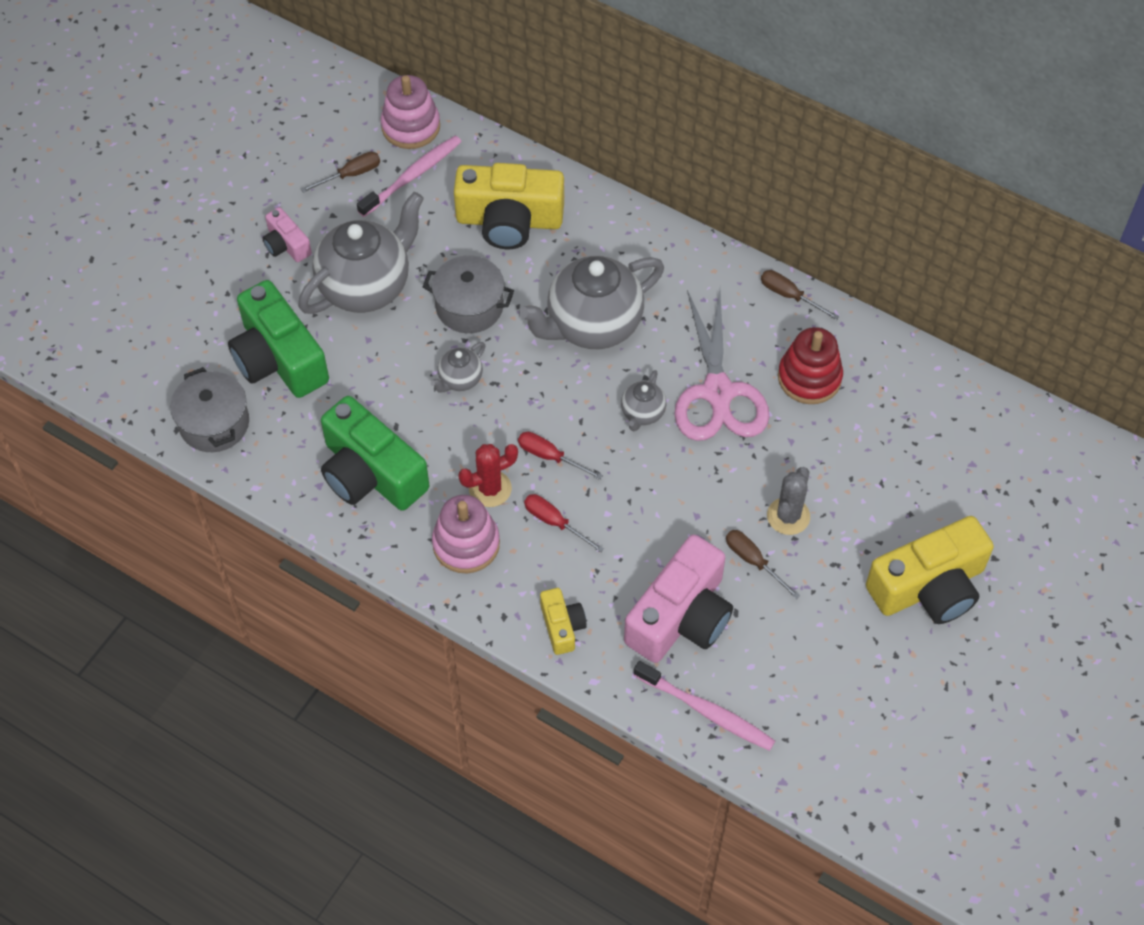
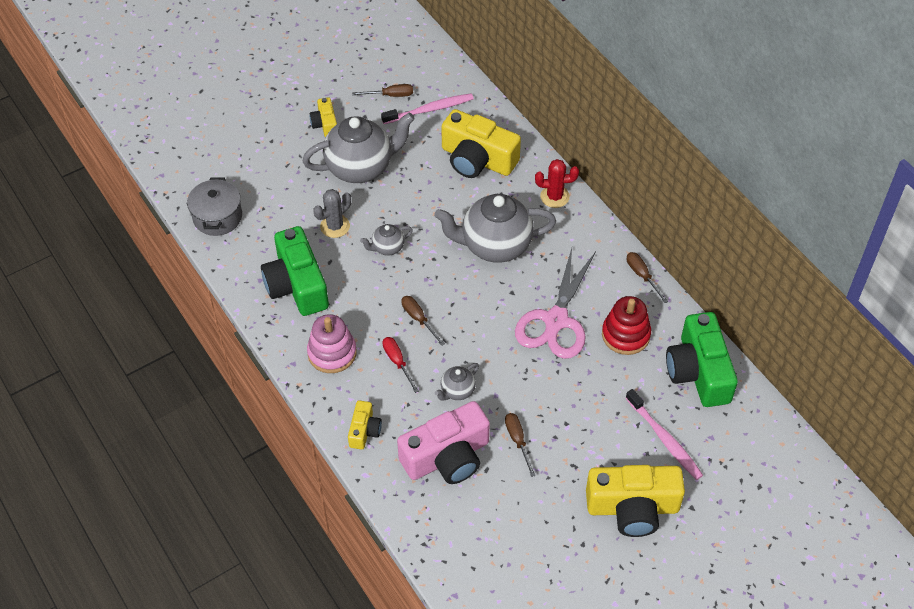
camera: 25 degrees right, 5 degrees down
(279, 358) = (280, 192): green camera -> green camera (698, 372)
(286, 245) = (325, 124): pink camera -> yellow camera
(411, 126) = (446, 78): pink stacking toy -> none
(469, 306) = (420, 204): grey pot -> none
(490, 489) = (367, 324): red cactus -> red cactus (554, 197)
(550, 456) = (418, 319): red screwdriver -> brown screwdriver
(642, 413) = (496, 315): grey teapot -> grey teapot (457, 391)
(706, 711) = (429, 526): pink toothbrush -> pink toothbrush (664, 439)
(788, 516) = (559, 420): grey cactus -> grey cactus (335, 226)

